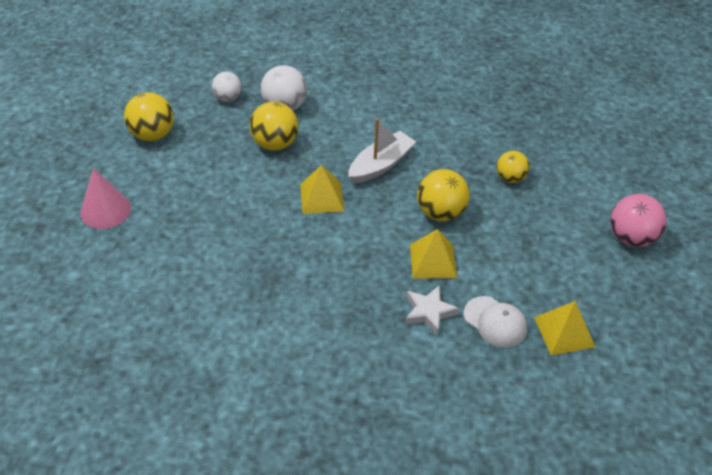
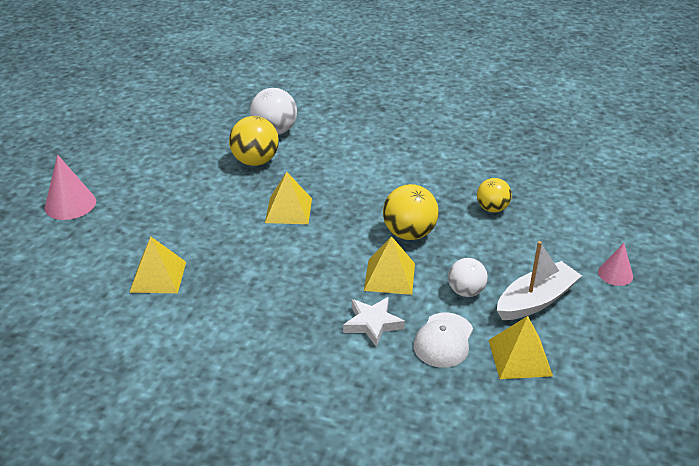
camera: 10 degrees right, 10 degrees down
(152, 135) = (138, 145): yellow ball -> none
(217, 283) = (158, 276): none -> yellow pyramid
(227, 98) = (221, 121): white ball -> white ball (466, 291)
(381, 165) = (357, 187): white boat -> white boat (536, 300)
(495, 322) = (443, 340): white cap -> white cap turned 60 degrees clockwise
(631, 238) = (615, 274): pink ball -> pink cone

